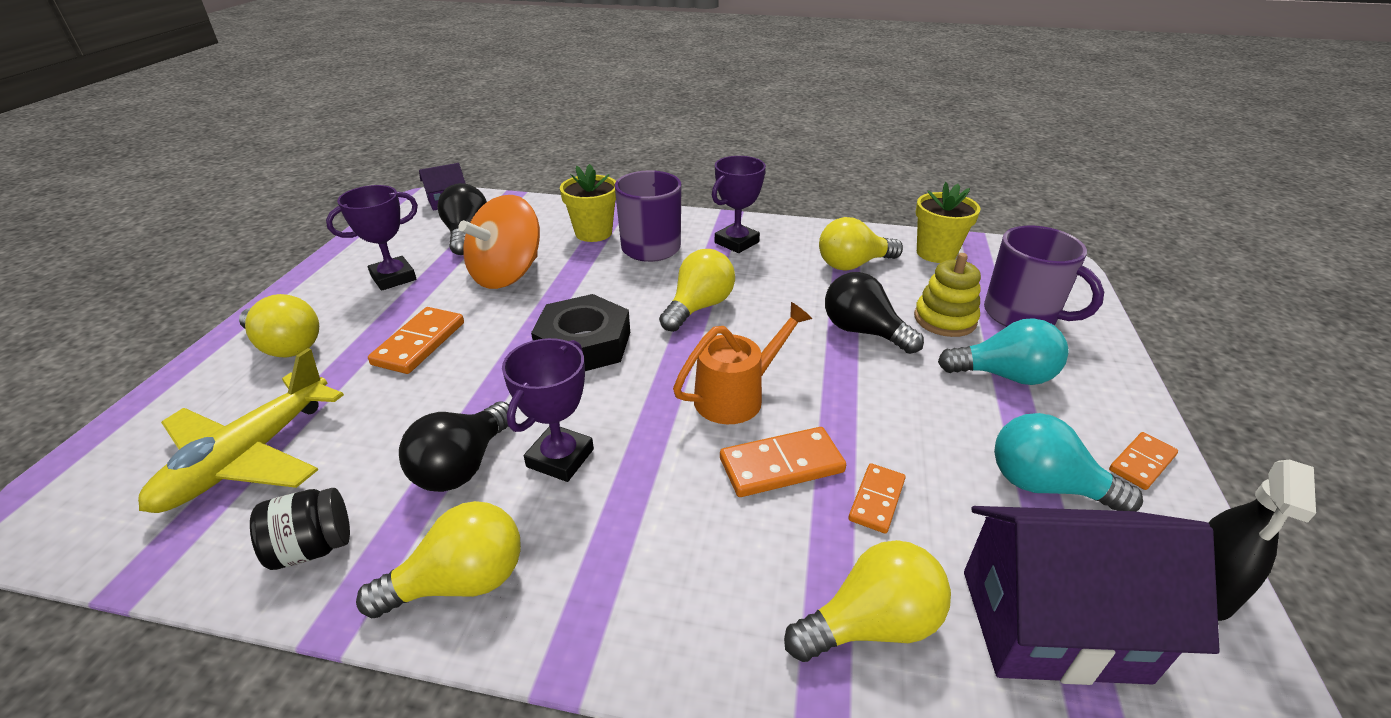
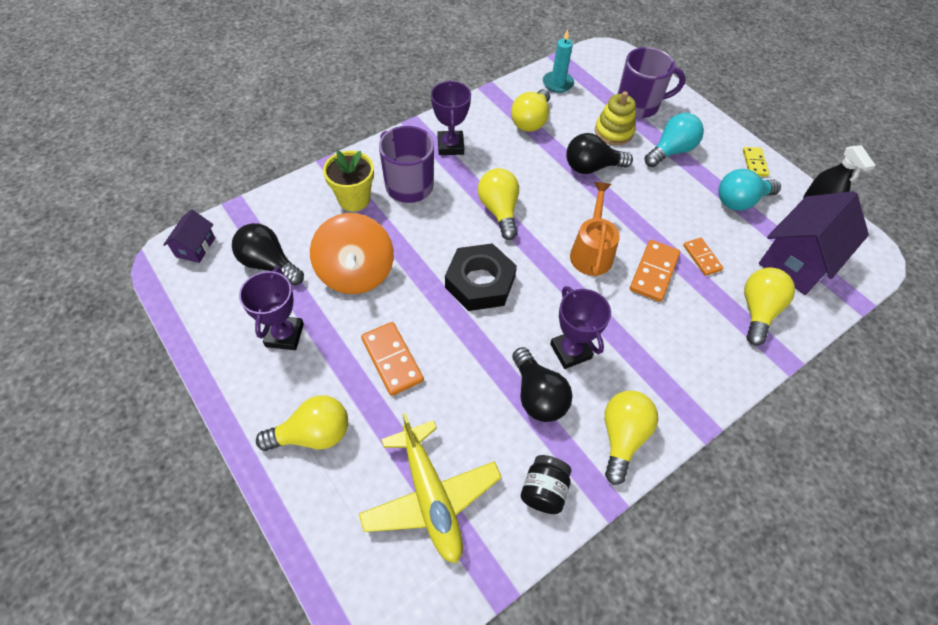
camera: 50 degrees left, 20 degrees up
(936, 253) = (557, 83): yellow flower pot -> turquoise candle
(1141, 463) = (754, 163): orange domino -> yellow domino

